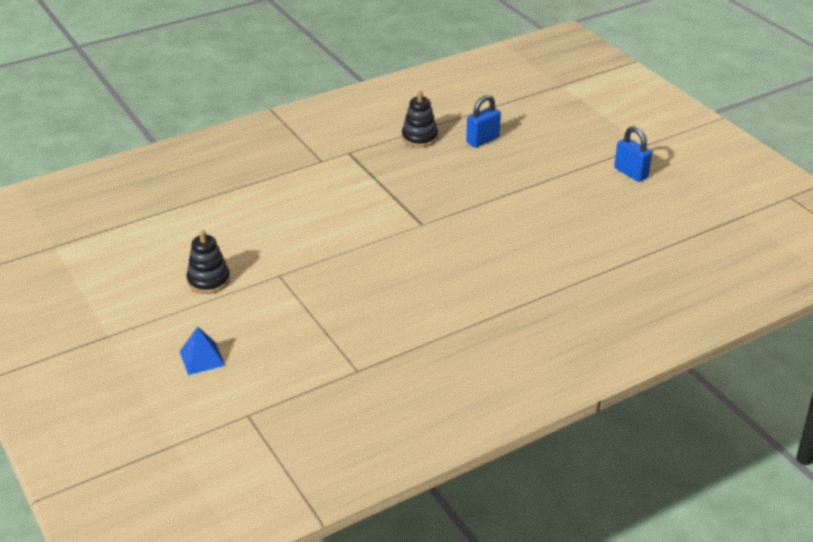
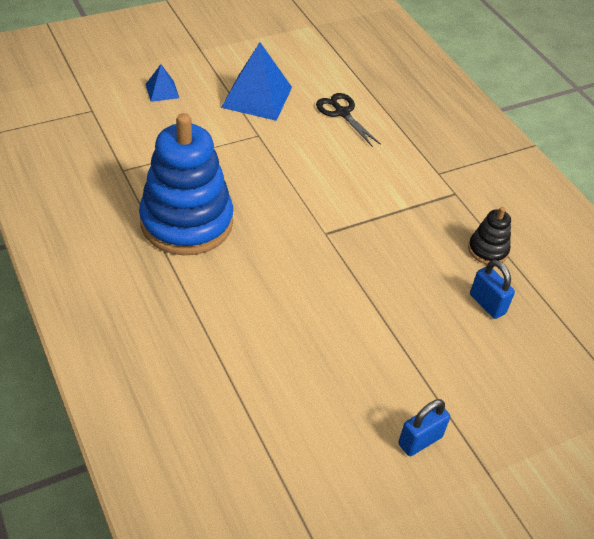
camera: 90 degrees right, 10 degrees up
(208, 281) = (257, 97): black stacking toy -> blue pyramid
(232, 219) = (342, 113): none -> black scissors
(430, 312) = (186, 222): none -> blue stacking toy

